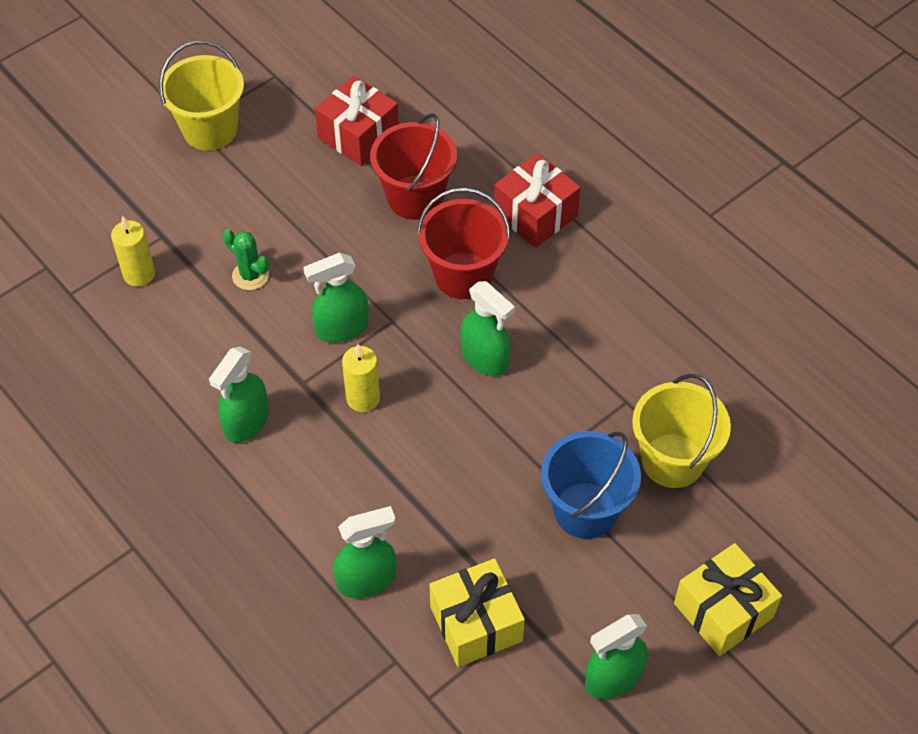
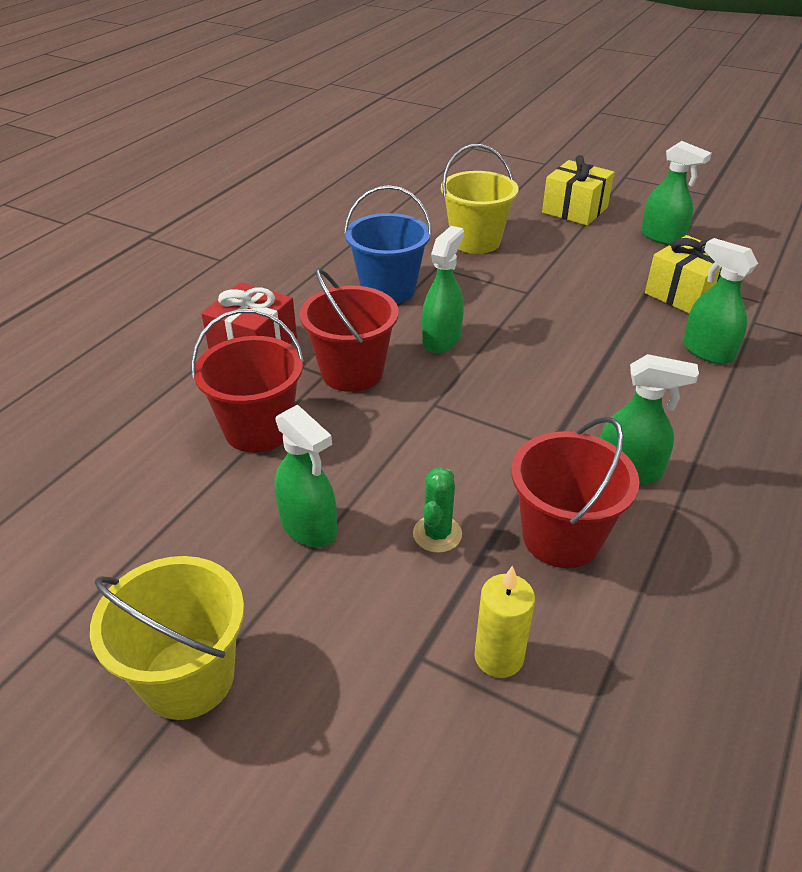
camera: 110 degrees left, 15 degrees down
(208, 347) = (561, 537): none -> red bucket
(341, 328) = (465, 436): green spray bottle -> green spray bottle (309, 527)
(358, 135) = (167, 503): red gift -> none
(363, 398) = (537, 399): yellow candle -> none
(585, 510) = (548, 267): blue bucket -> blue bucket (388, 290)

